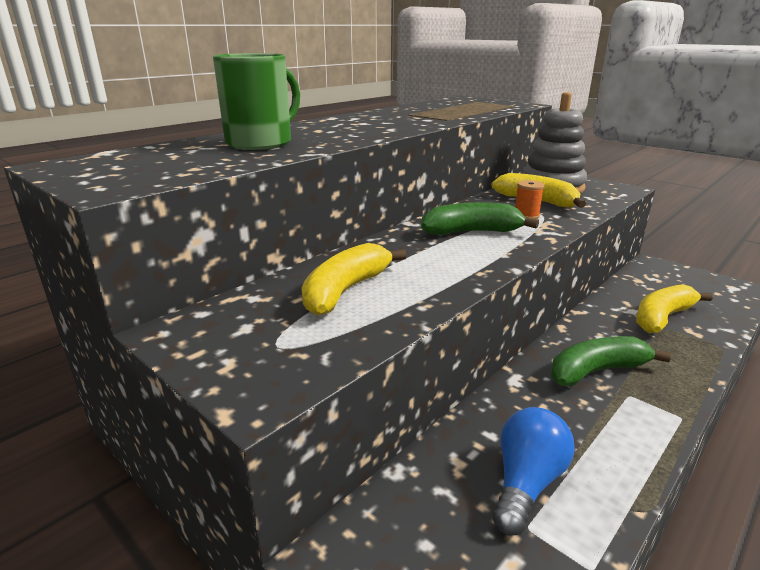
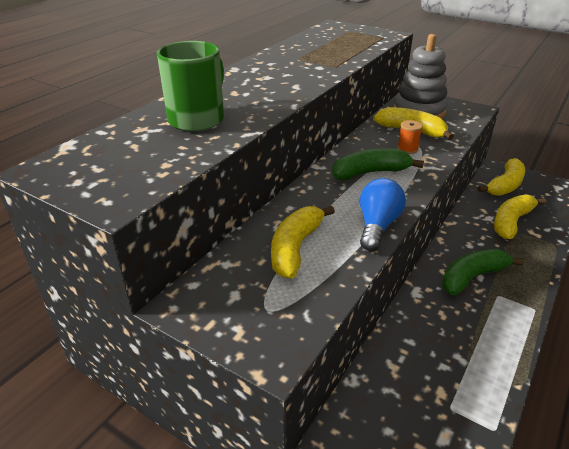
camera: 10 degrees left, 10 degrees up
(526, 482) = (442, 375): blue light bulb -> blue light bulb (377, 225)
(660, 280) = (505, 185): none -> yellow banana

